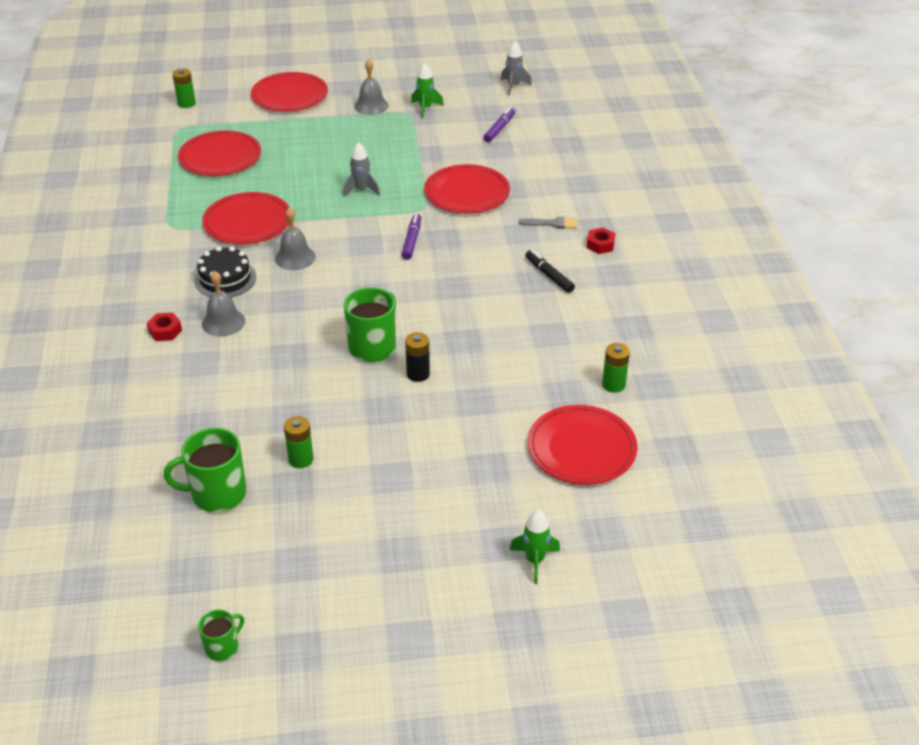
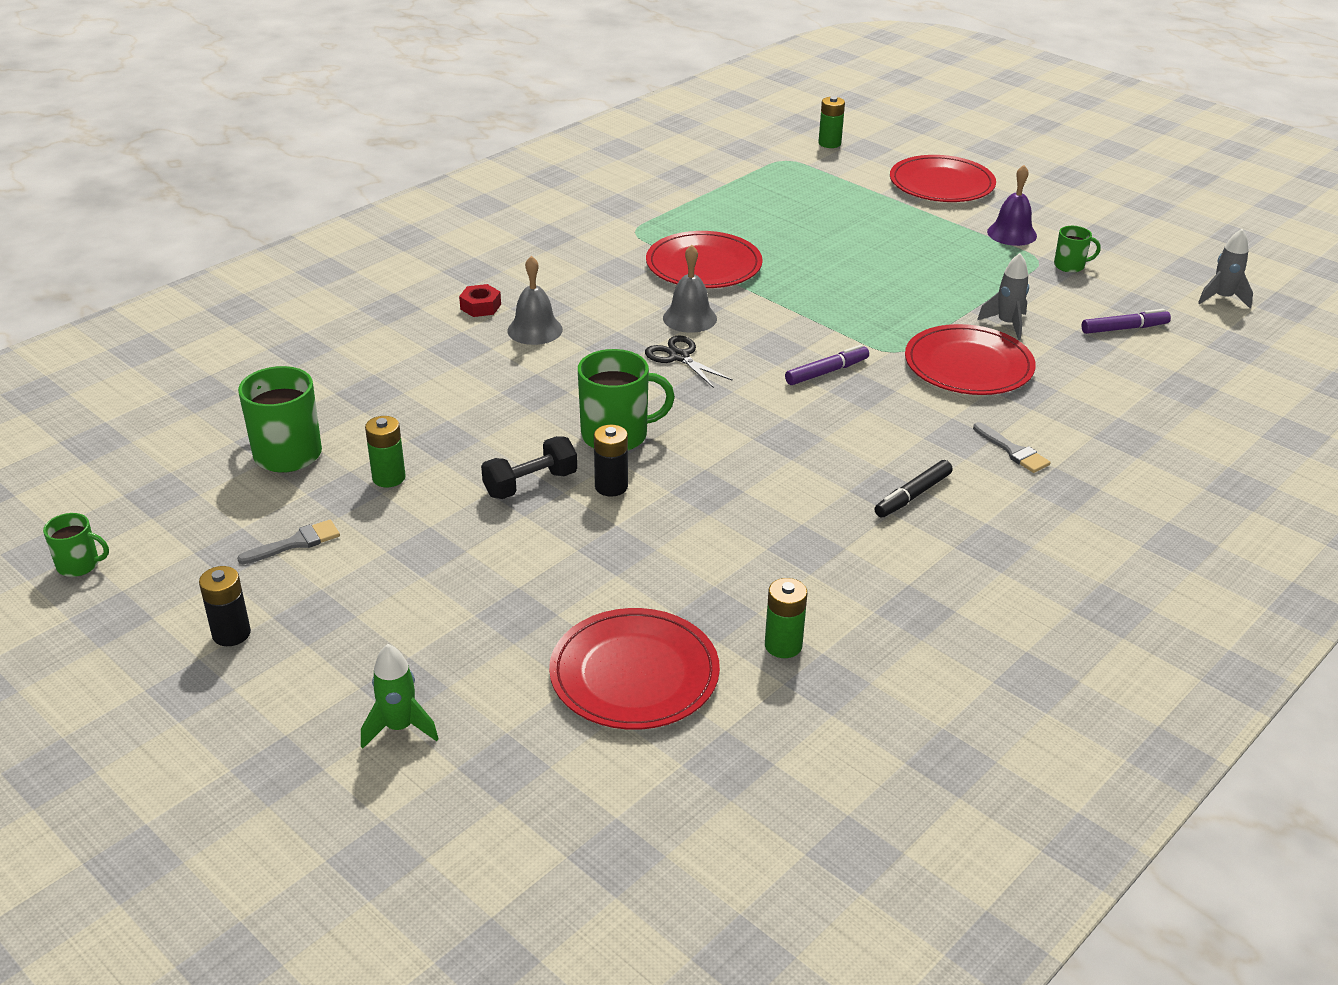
camera: 50 degrees right, 5 degrees down
(220, 157) = (778, 201): red plate -> none
(225, 279) = (600, 298): black cake -> none
(319, 530) = (296, 543): none -> grey brush
(328, 283) = (679, 357): none -> black scissors
(361, 190) = (860, 300): grey rocket -> grey rocket (1007, 324)
(371, 106) = (1012, 233): grey bell -> purple bell
(377, 598) = (231, 634): none -> black battery
(378, 404) = (530, 484): none -> black dumbbell
(425, 108) = (1070, 266): green rocket -> green mug
(549, 275) = (913, 496): black marker -> black marker turned 150 degrees counterclockwise
(600, 245) = (1033, 507): red nut -> none

